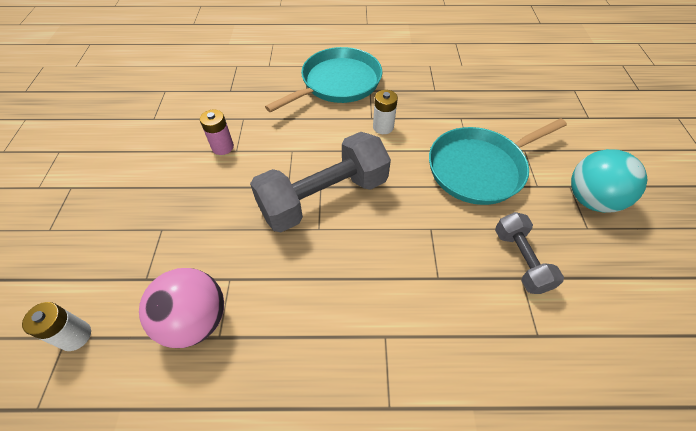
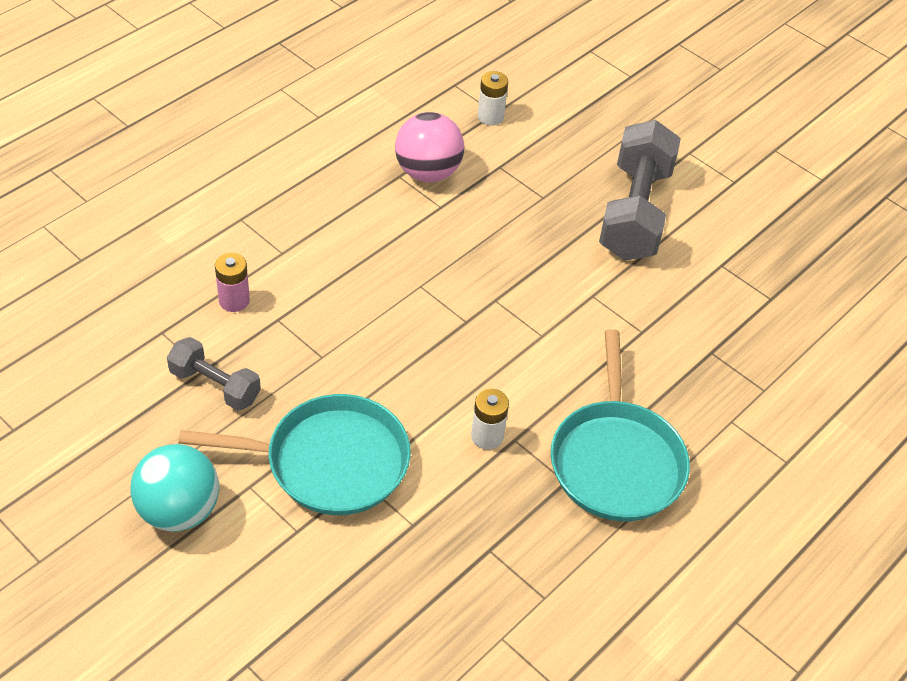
camera: 130 degrees right, 5 degrees down
(222, 147) = (609, 289): pink battery -> pink battery (234, 300)
(324, 197) = (450, 314): grey dumbbell -> grey dumbbell (635, 212)
(479, 168) = (329, 462): turquoise pan -> turquoise pan turned 75 degrees clockwise

